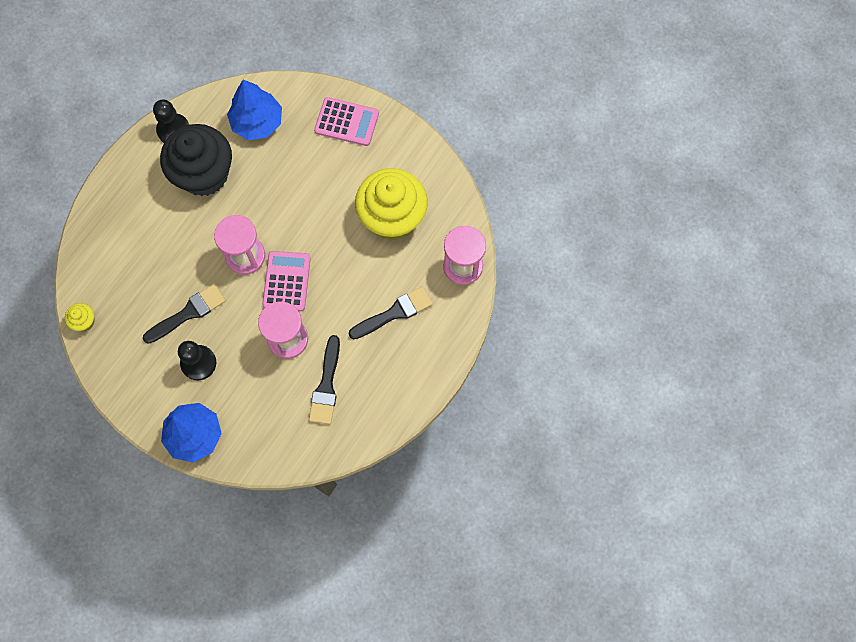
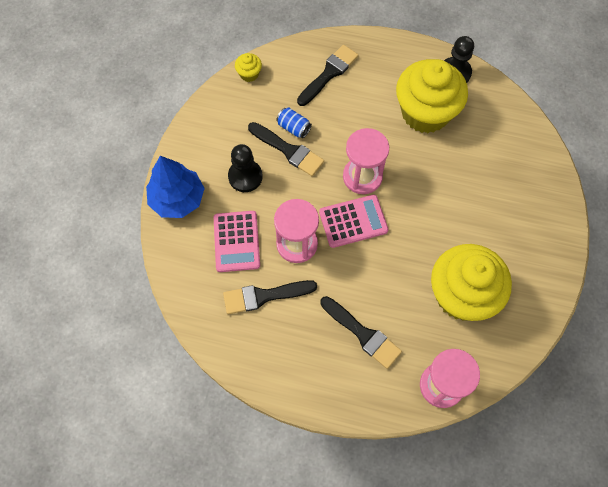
camera: 70 degrees right, 5 degrees down
(120, 245) = (329, 74): none -> black brush
(165, 299) = (293, 128): none -> blue can
(204, 174) = (425, 113): black cupcake -> yellow cupcake
(257, 122) = (498, 137): blue tree -> none
(346, 122) = (539, 215): pink calculator -> pink calculator (236, 241)

